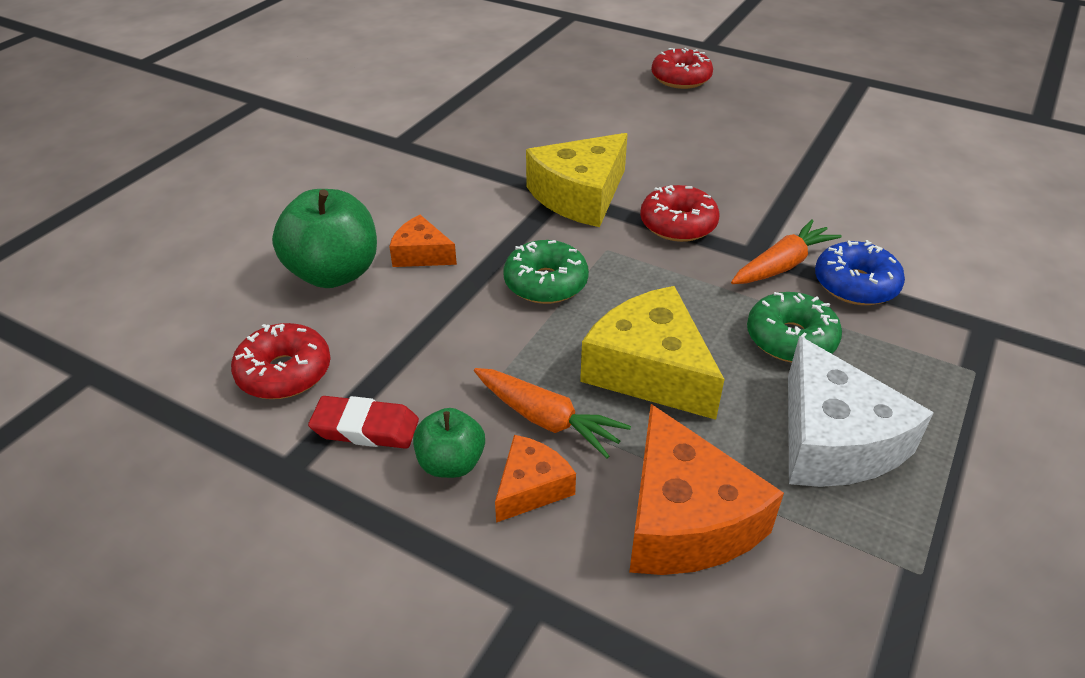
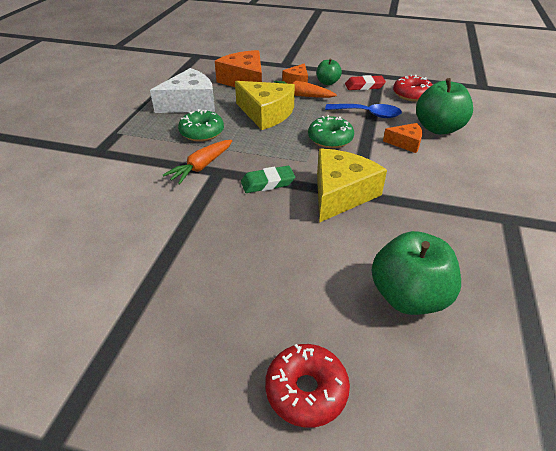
camera: 165 degrees right, 0 degrees up
(432, 330) = (368, 114): none -> blue spoon
(569, 107) = (408, 296): none -> green apple
(678, 224) = (267, 183): red donut -> green eraser
(833, 440) = (190, 103): white cheese -> white cheese turned 90 degrees clockwise
(855, 284) = (160, 162): blue donut -> none

